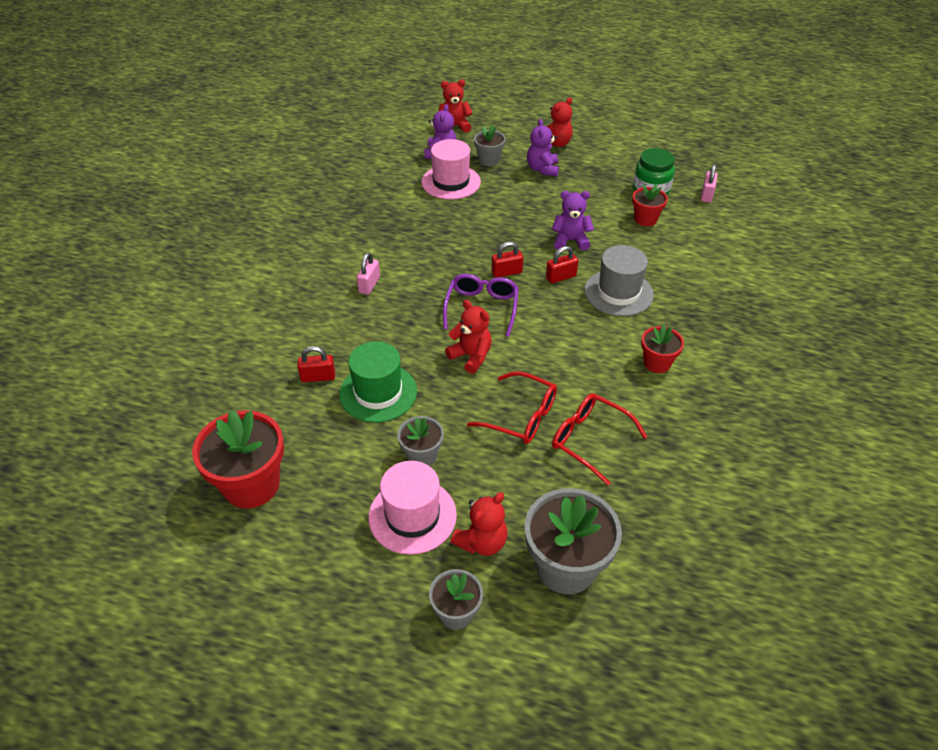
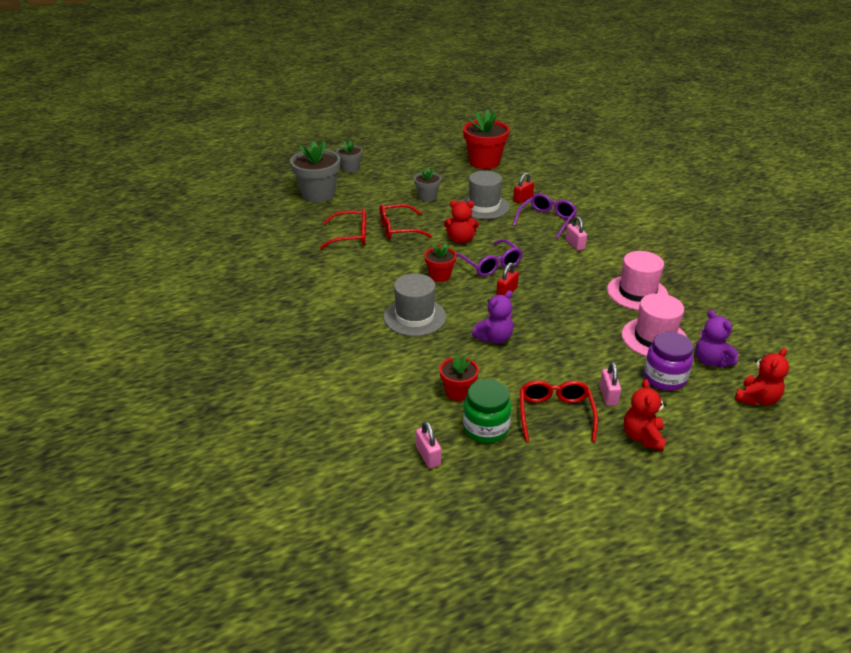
camera: 140 degrees right, 10 degrees down
(345, 329) = (547, 220): none -> purple glasses
(378, 392) = (484, 206): green hat -> grey hat
(412, 516) = (403, 181): pink hat -> pink hat (637, 293)
(482, 542) = (363, 186): red teddy bear -> none
(489, 160) = (664, 378): grey flower pot -> purple jar
(542, 169) = (608, 396): purple teddy bear -> pink padlock
(561, 277) = (467, 307): red padlock -> none
(593, 177) = (555, 414): none -> red glasses
(657, 363) = (346, 286): red flower pot -> red flower pot (440, 276)

